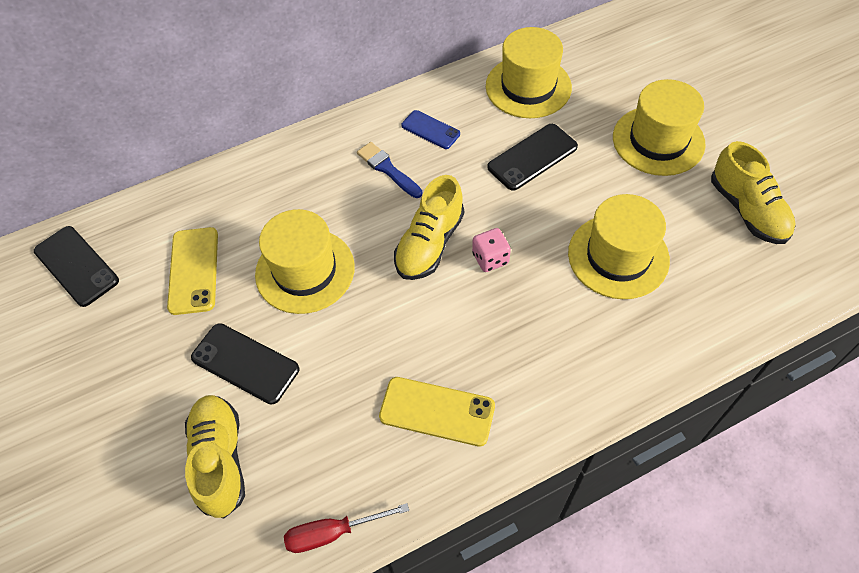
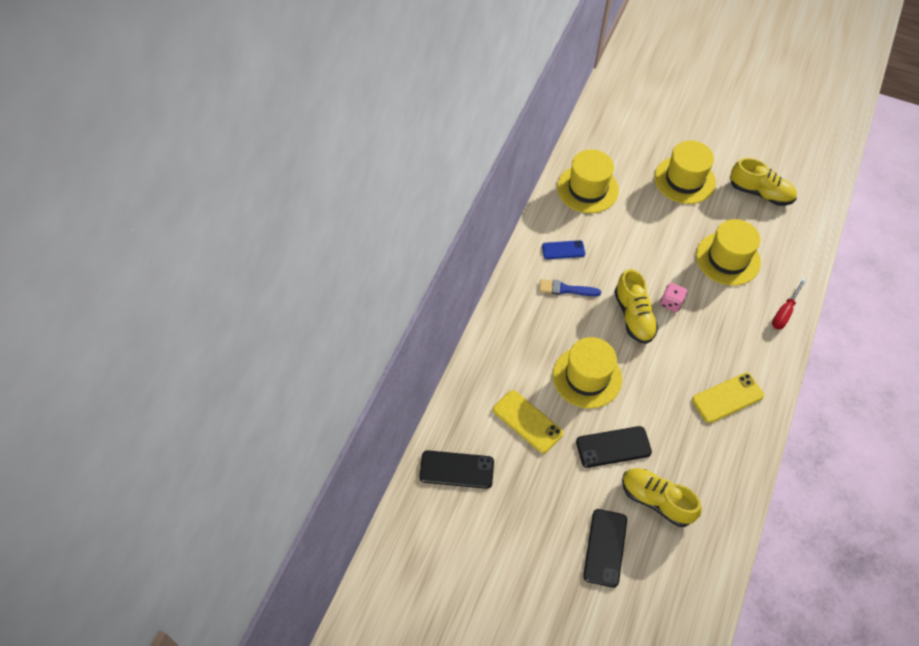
camera: 45 degrees left, 0 degrees up
(333, 532) = (743, 488): red screwdriver -> red screwdriver (785, 312)
(532, 157) = (633, 231): black phone -> black phone (605, 547)

